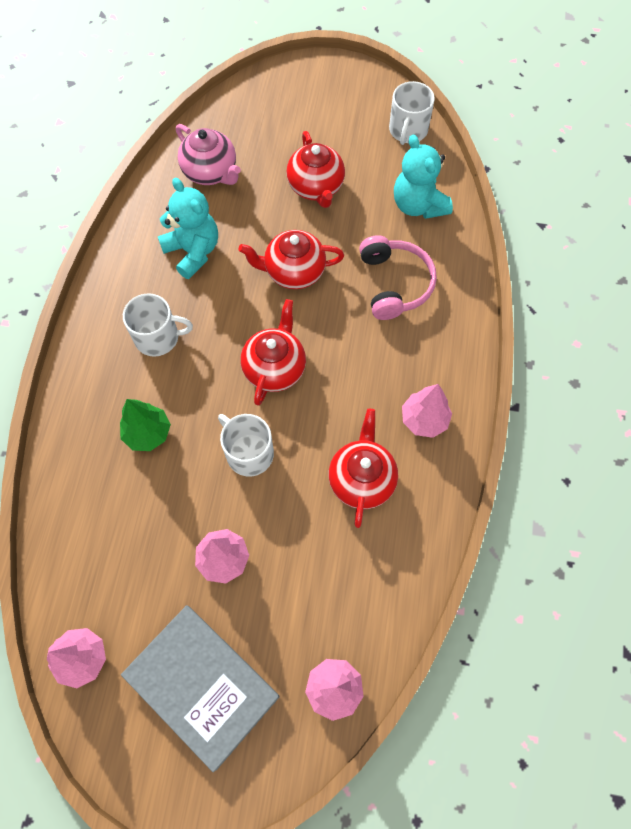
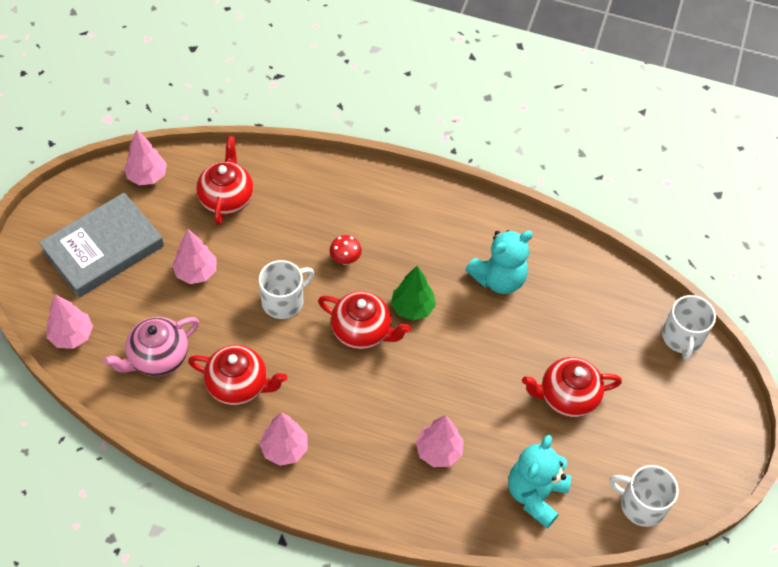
camera: 95 degrees right, 10 degrees down
(148, 433) = (318, 229): green tree -> green tree (412, 308)
(158, 337) = (409, 244): white mug -> white mug (682, 337)
(186, 398) = (345, 259): none -> red mushroom
(211, 172) = (593, 303): pink teapot -> pink teapot (157, 358)
(293, 272) = (465, 361): red teapot -> red teapot (227, 198)
(394, 284) = (438, 451): pink headphones -> pink tree
(418, 205) = (535, 494): turquoise teddy bear -> turquoise teddy bear turned 45 degrees counterclockwise

